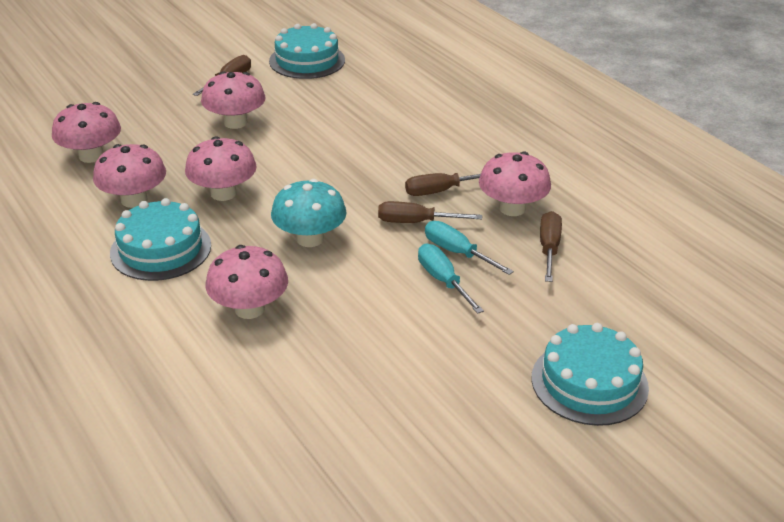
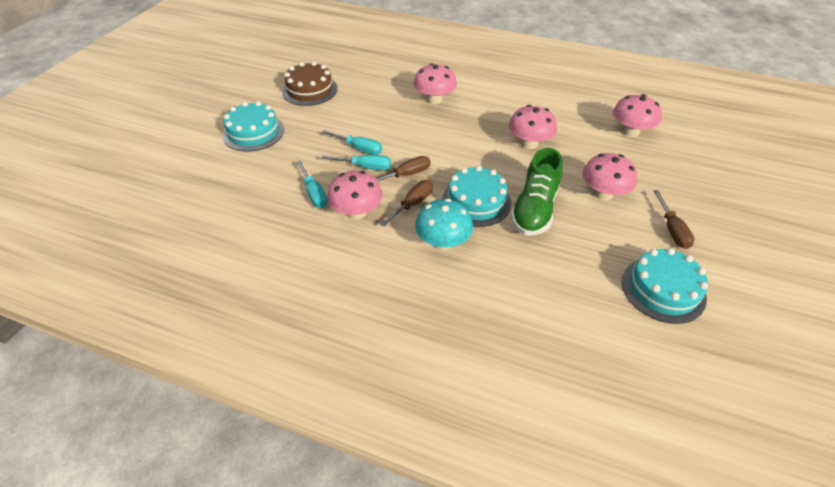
camera: 145 degrees right, 10 degrees up
(134, 200) = (564, 120): pink mushroom -> none
(161, 249) = (510, 105): turquoise cake -> turquoise cake (476, 201)
(310, 238) = (450, 140): turquoise mushroom -> turquoise mushroom (443, 242)
(322, 138) = (534, 209): none -> green shoe
(433, 435) = (310, 90): none -> brown cake
(549, 248) = (314, 193): brown screwdriver -> turquoise screwdriver

